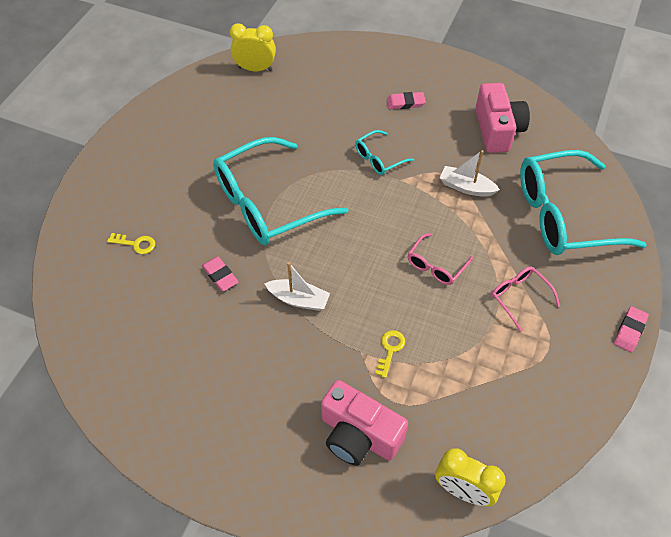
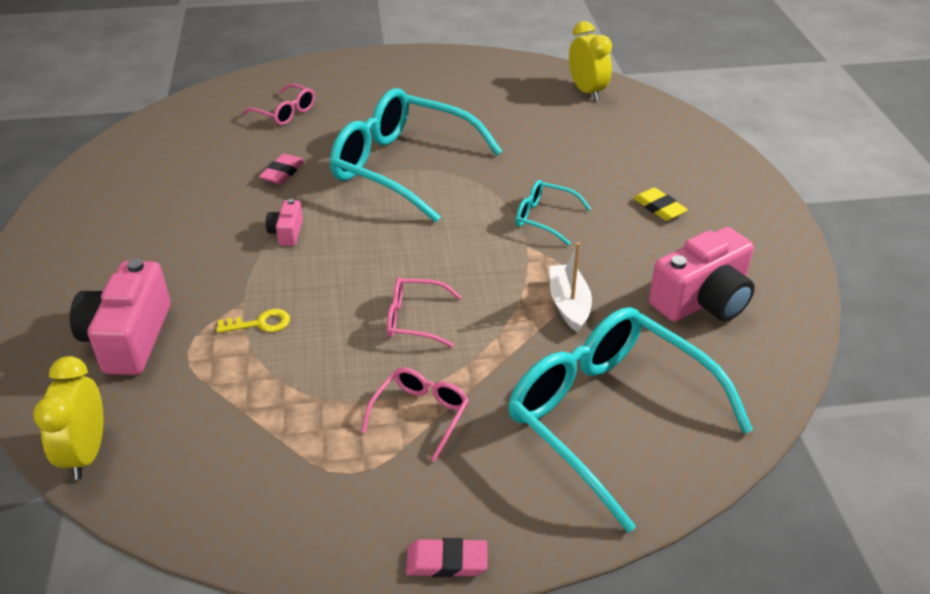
camera: 60 degrees right, 15 degrees down
(136, 244) = (285, 112): yellow key -> pink glasses
(299, 299) = (287, 233): white boat -> pink camera
(405, 103) = (659, 208): pink eraser -> yellow eraser

